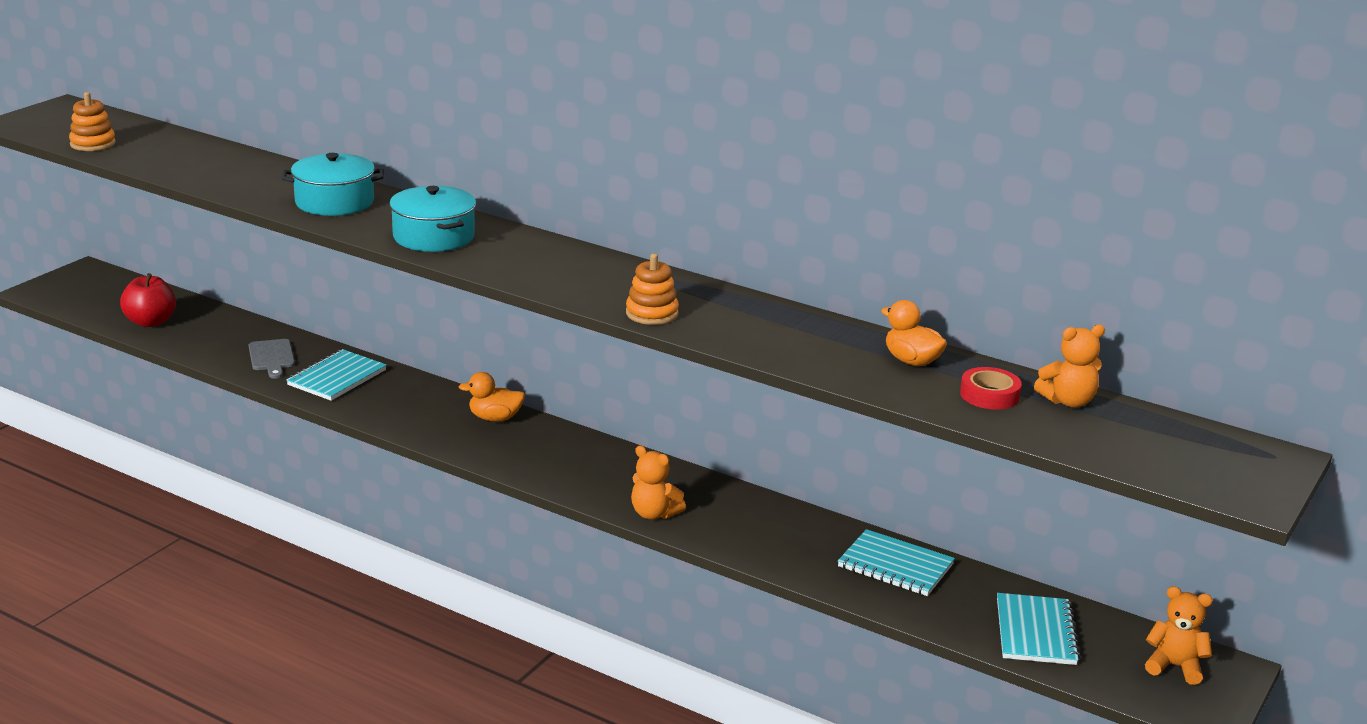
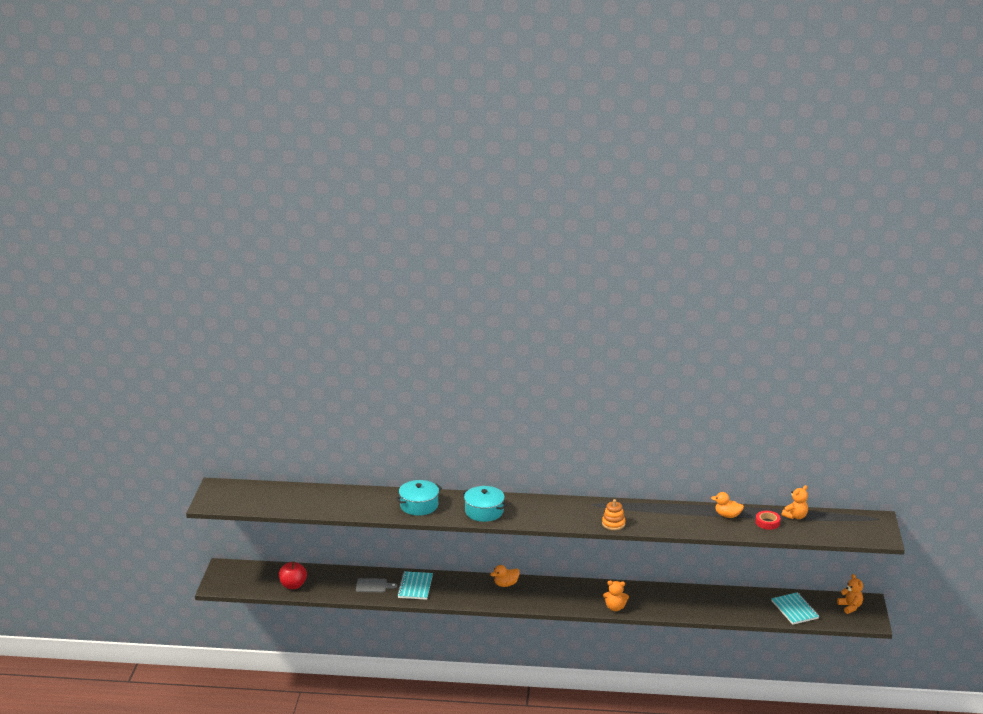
camera: 25 degrees left, 0 degrees up
(93, 144) = (264, 505): orange stacking toy -> none
(272, 357) = (373, 586): grey cutting board -> grey cutting board turned 45 degrees counterclockwise
(895, 566) = (724, 599): turquoise notebook -> none
(1174, 666) = (850, 607): orange teddy bear -> orange teddy bear turned 75 degrees clockwise

